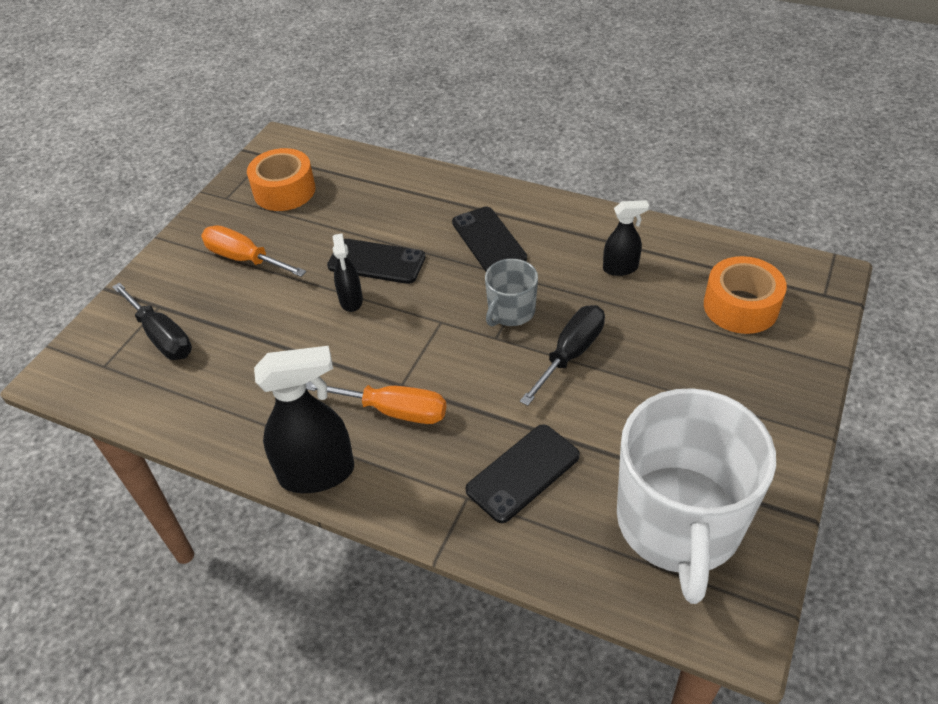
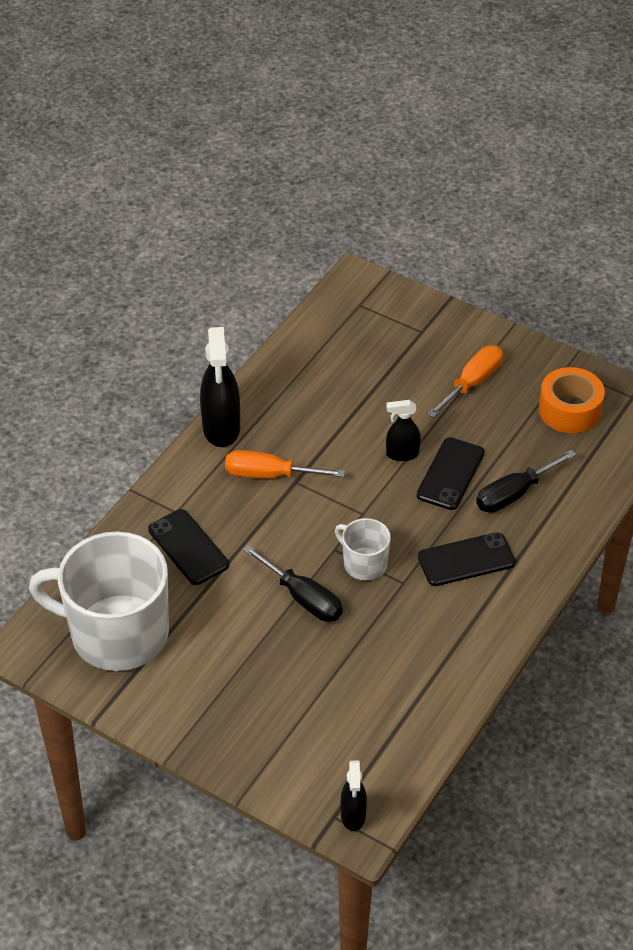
camera: 95 degrees right, 0 degrees up
(162, 336) = (384, 335): black screwdriver -> black screwdriver (514, 494)
(393, 411) = (269, 475): orange screwdriver -> orange screwdriver turned 75 degrees clockwise
(510, 311) = (364, 563): grey mug -> white mug
(620, 268) = (405, 657): black spray bottle -> black spray bottle (353, 815)
(740, 306) = (332, 740): orange tape -> none

